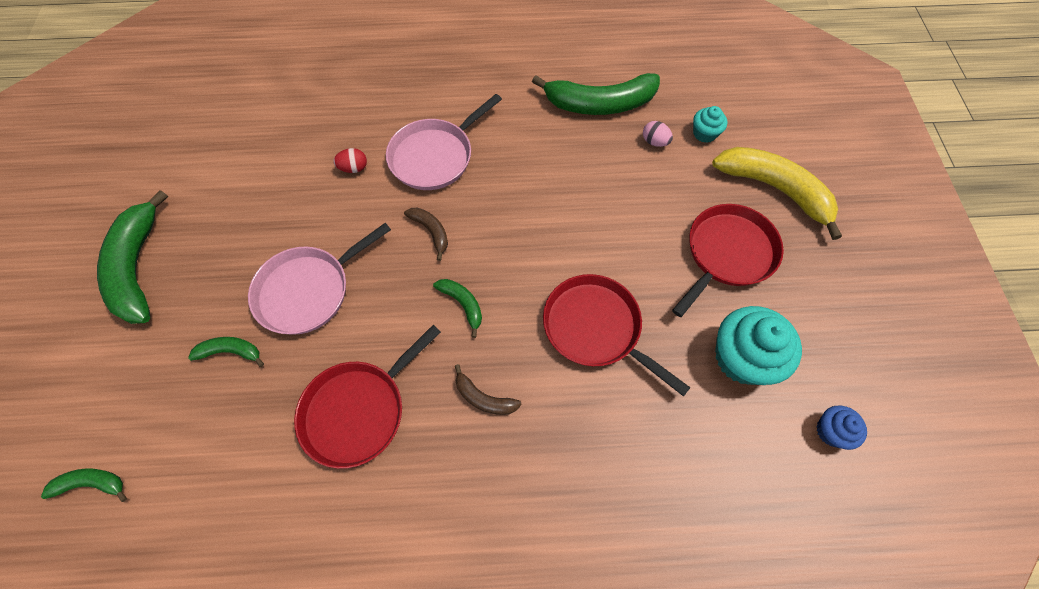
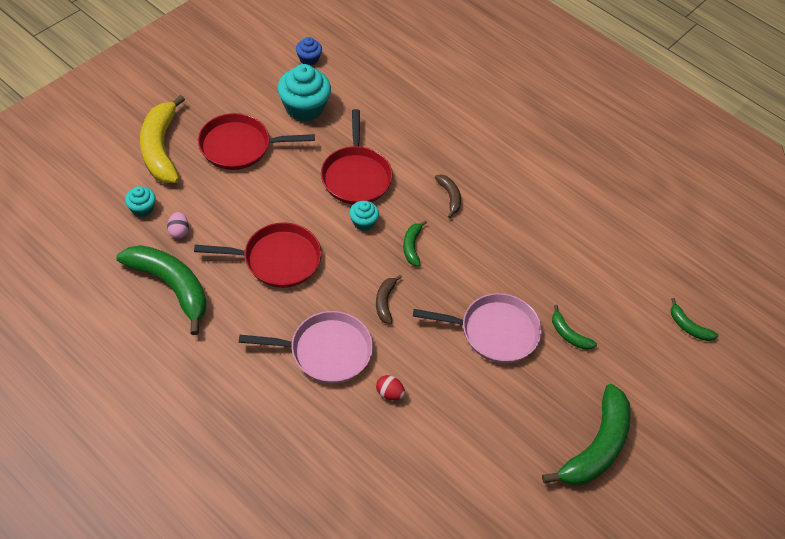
camera: 140 degrees left, 10 degrees down
(358, 410) = (520, 244): red pan -> red pan (278, 259)
(531, 286) = (363, 222): none -> turquoise cupcake

